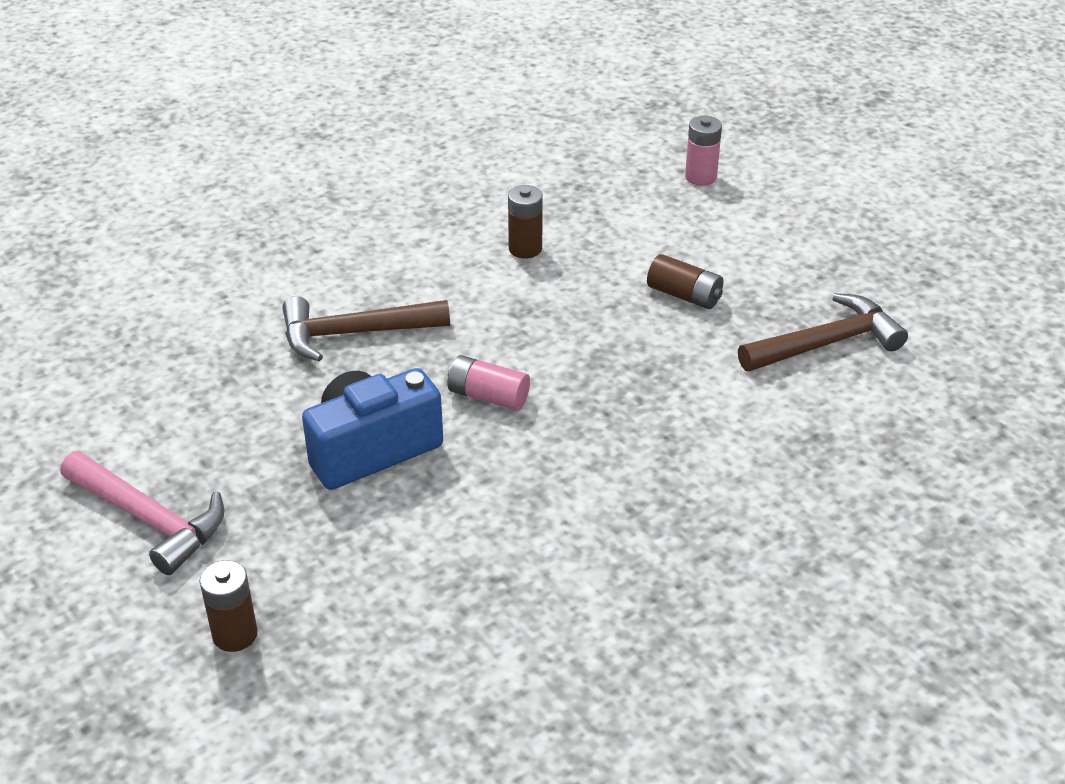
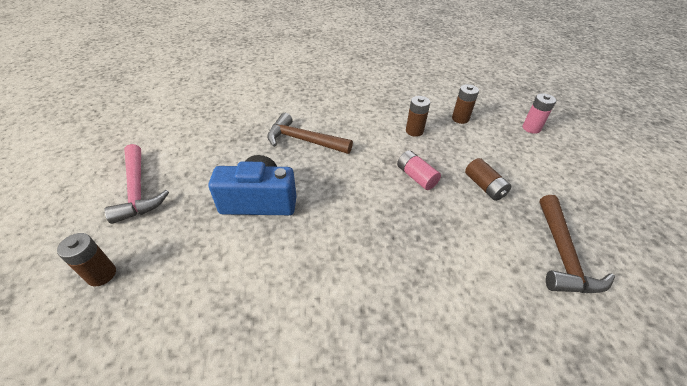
camera: 30 degrees right, 5 degrees up
(488, 396) = (338, 198): pink battery -> pink battery (416, 177)
(583, 200) = (460, 118): none -> brown battery
(826, 343) = (562, 254): brown hammer -> brown hammer turned 90 degrees clockwise

